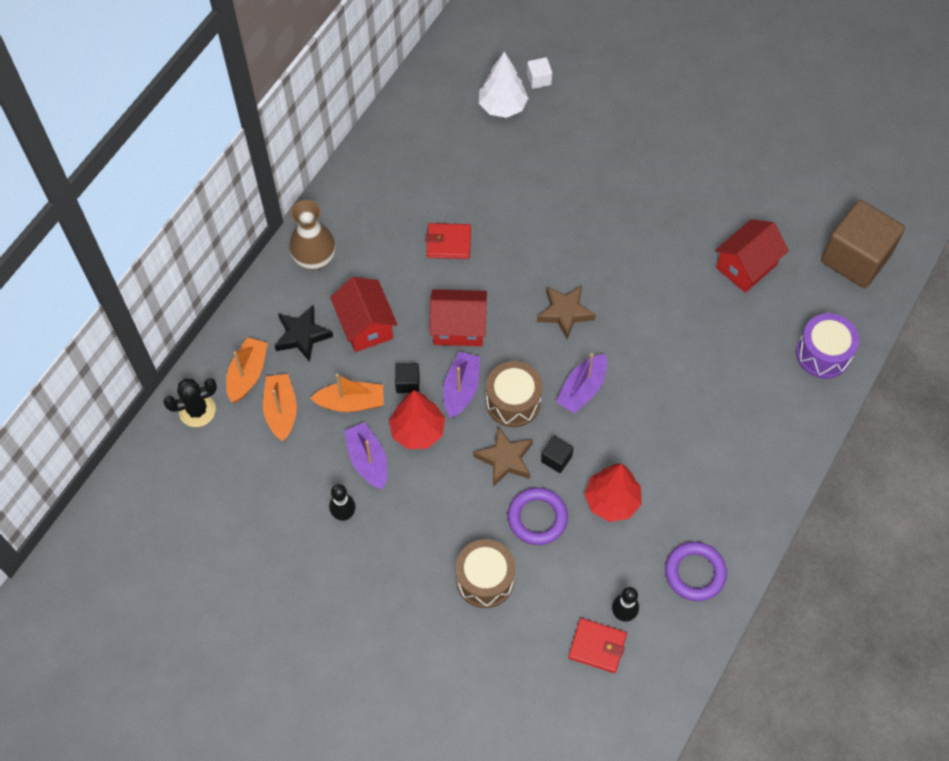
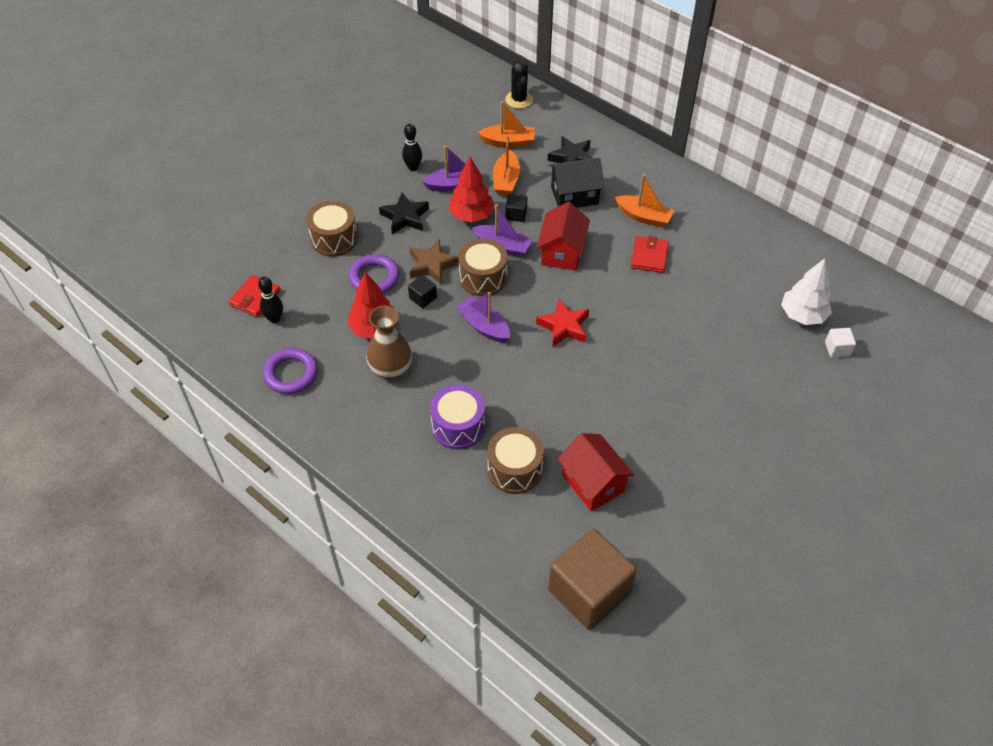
camera: 100 degrees right, 10 degrees down
(247, 374) = (543, 127): orange boat -> orange boat (643, 217)
(315, 259) = (643, 172): brown vase -> brown vase (391, 370)
(365, 325) = (574, 195): red house -> black house
(433, 505) = (405, 217): none -> black star
(565, 312) = (564, 326): brown star -> red star
(751, 333) = (515, 469): none -> brown drum
(823, 354) = (478, 528): purple drum -> purple drum (458, 426)

